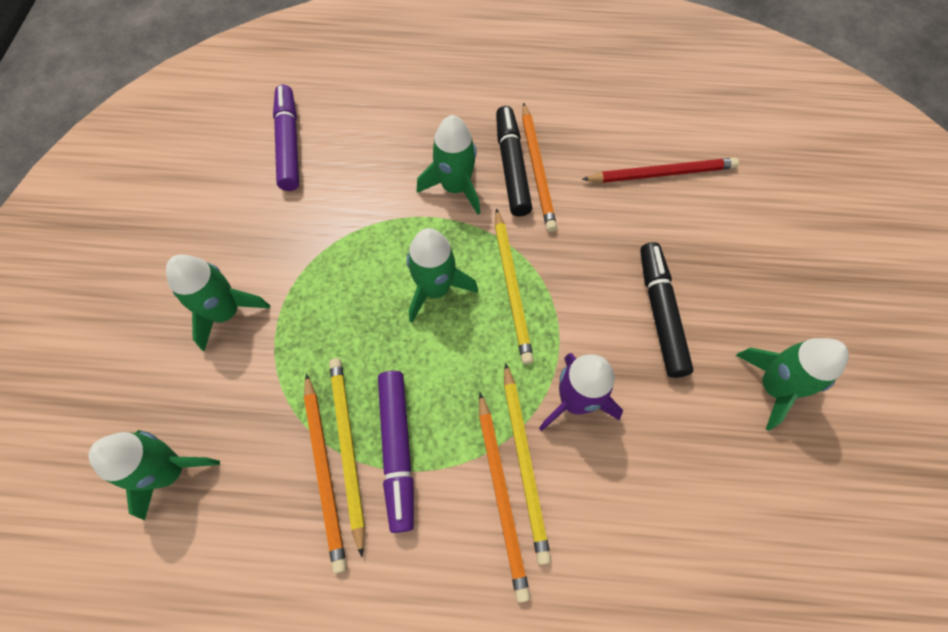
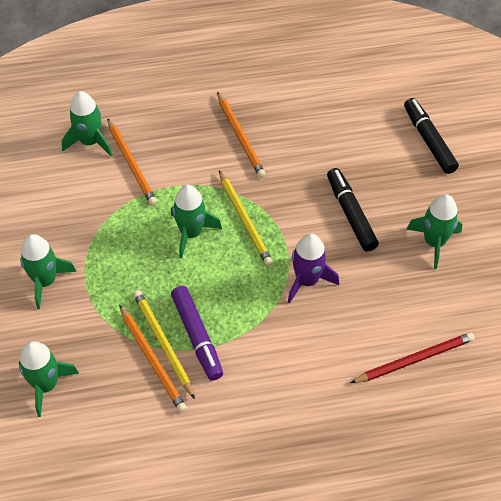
camera: 15 degrees left, 10 degrees down
(289, 144) = (47, 157): purple marker -> none
(455, 187) = (184, 162): green rocket -> green rocket (90, 142)
(501, 495) = (274, 345): orange pencil -> orange pencil (131, 164)
(512, 167) = (221, 139): black marker -> black marker (429, 140)
(524, 462) = (283, 323): yellow pencil -> none
(662, 173) = (331, 121): red pencil -> red pencil (414, 359)

